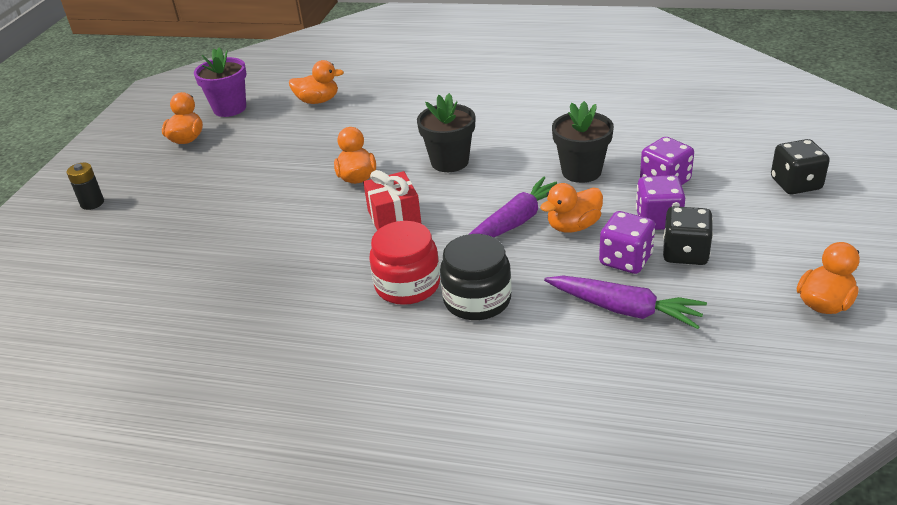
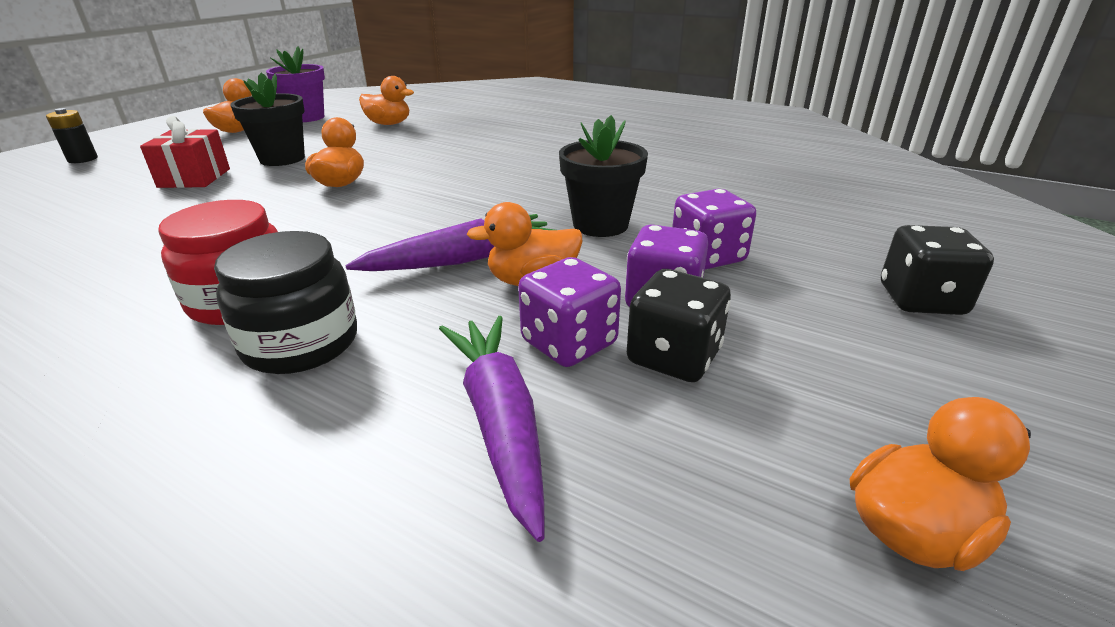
camera: 15 degrees right, 5 degrees down
(394, 218) = (327, 226): red gift -> red gift (194, 178)
(450, 162) = (454, 188): black flower pot -> black flower pot (282, 159)
(624, 309) = (500, 422): purple carrot -> purple carrot turned 150 degrees counterclockwise

